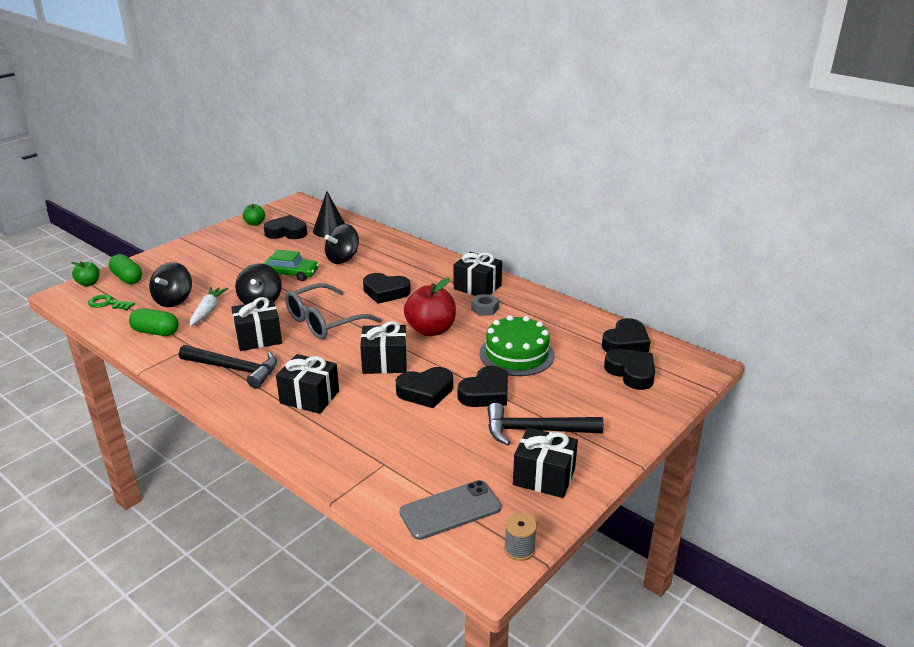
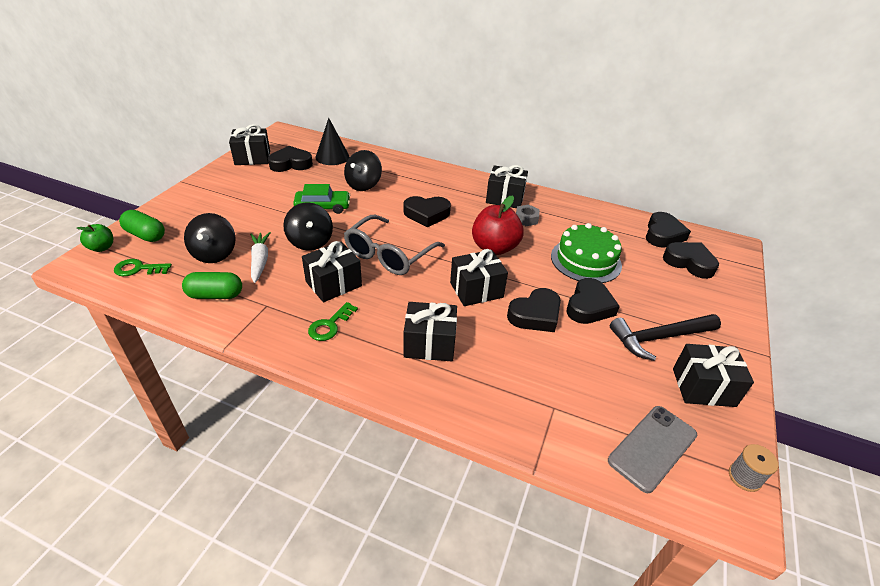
camera: 20 degrees left, 10 degrees up
(234, 369) = (330, 325): black hammer -> green key
(255, 223) = (252, 158): green apple -> black gift

